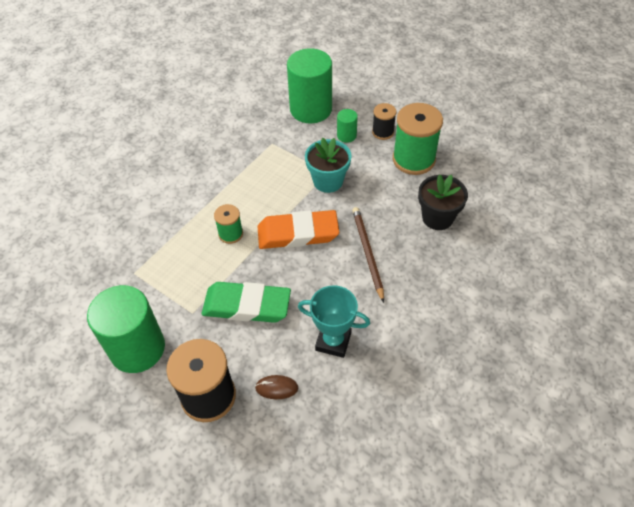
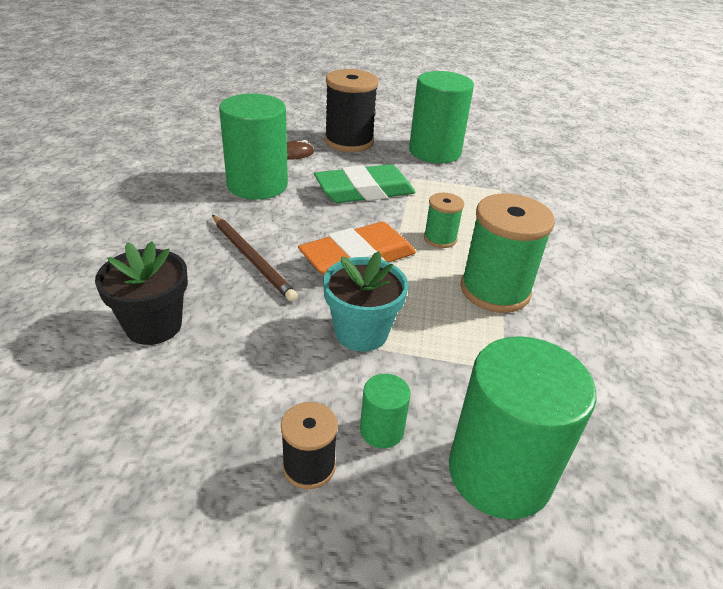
camera: 150 degrees right, 15 degrees down
(333, 341) = (257, 185): turquoise trophy -> green cylinder
(413, 159) = (219, 419): green spool -> green spool (495, 290)

